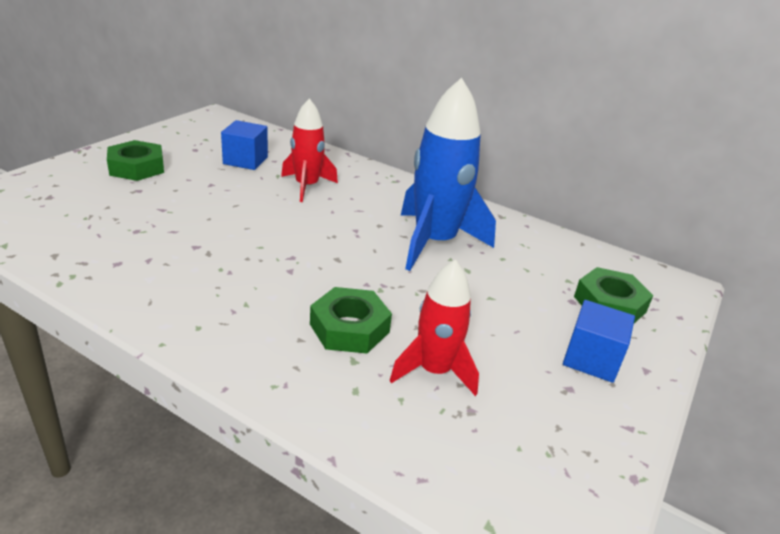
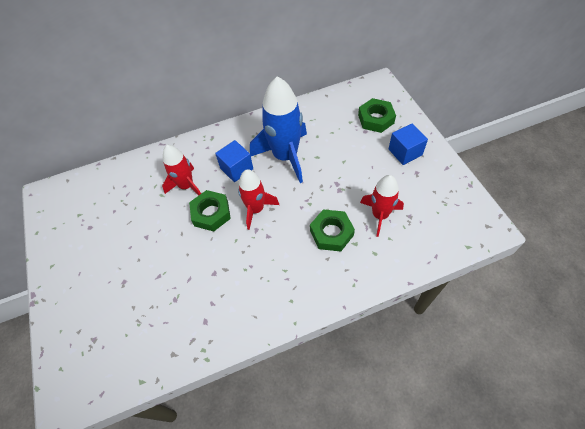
camera: 45 degrees left, 25 degrees up
(136, 167) = (90, 272): green nut -> green nut (211, 213)
(245, 160) = (129, 204): blue cube -> blue cube (236, 169)
(323, 246) = (256, 209): none -> red rocket

